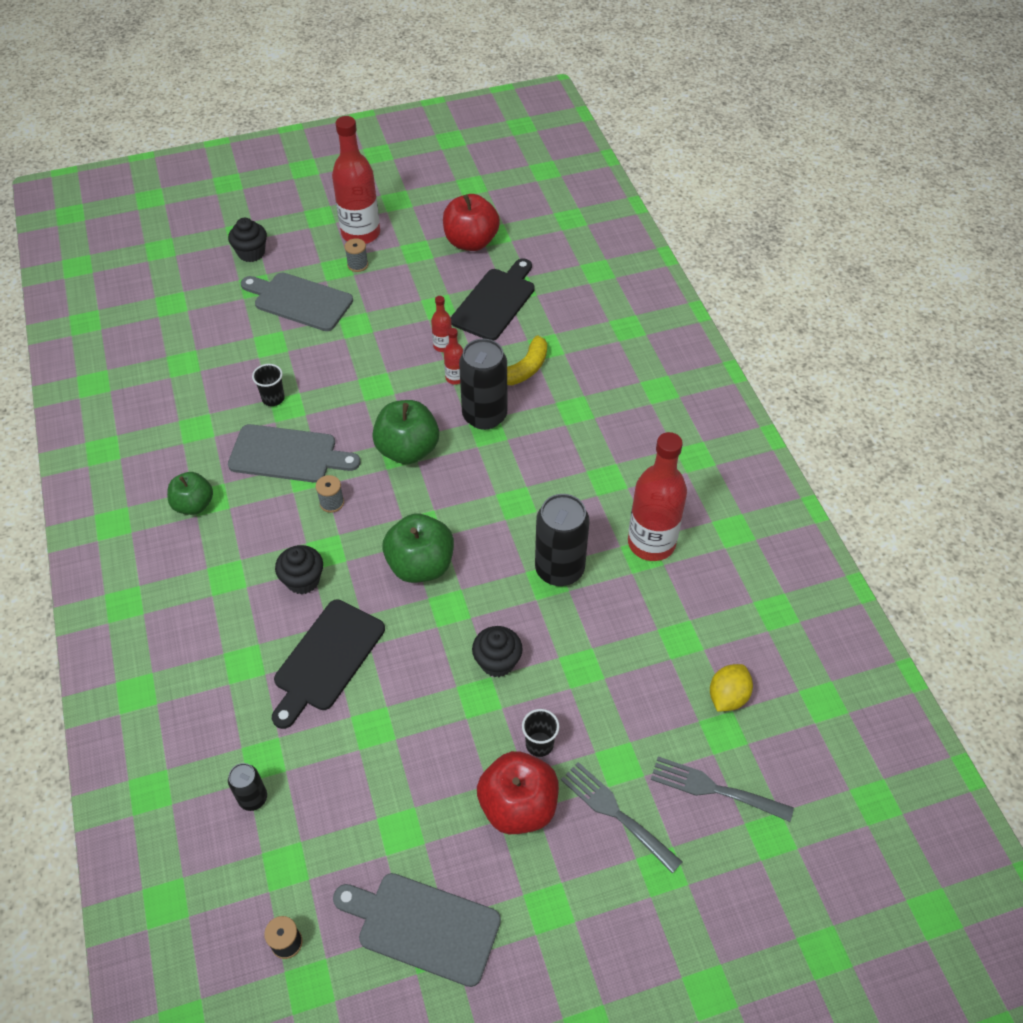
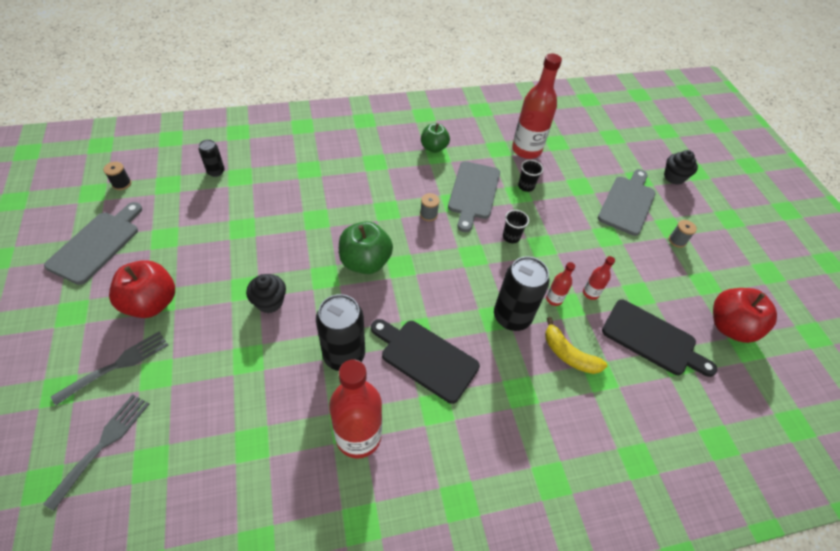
camera: 90 degrees right, 0 degrees up
(303, 580) = (365, 197): black cupcake -> none
(326, 659) = (300, 207): black cutting board -> black cutting board (426, 358)
(361, 233) = (716, 244): red bottle -> red bottle (526, 150)
(407, 450) = (476, 261): green apple -> none
(539, 744) = (193, 321): black cup -> black cup (511, 237)
(727, 696) = (181, 475): yellow lemon -> none

